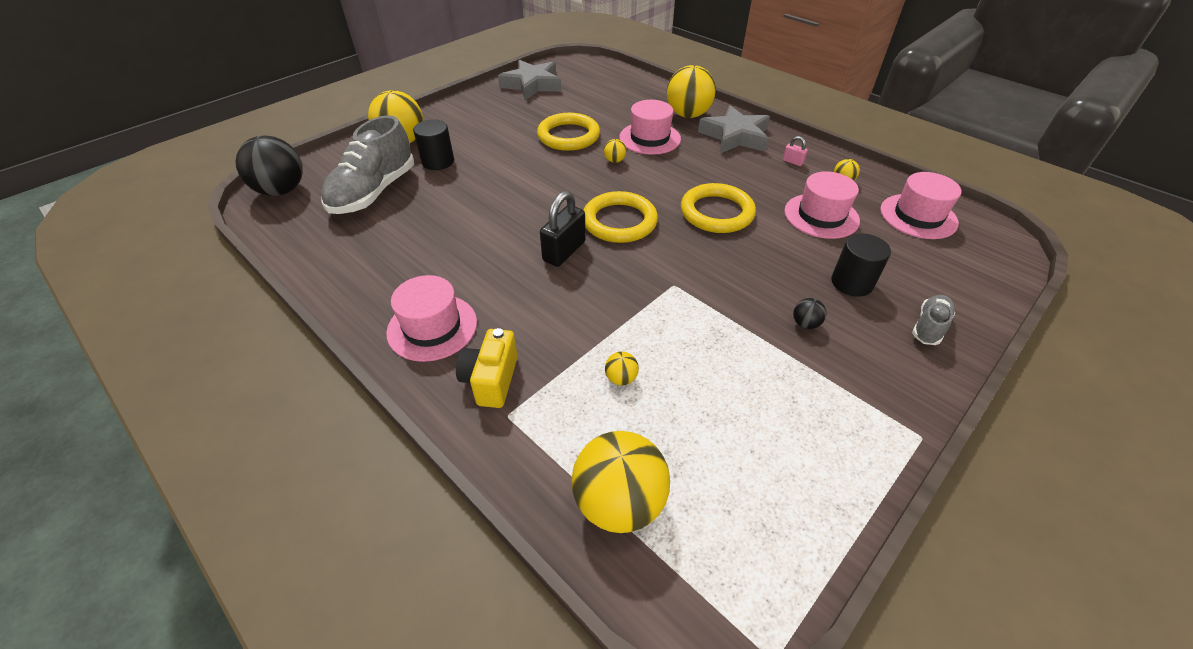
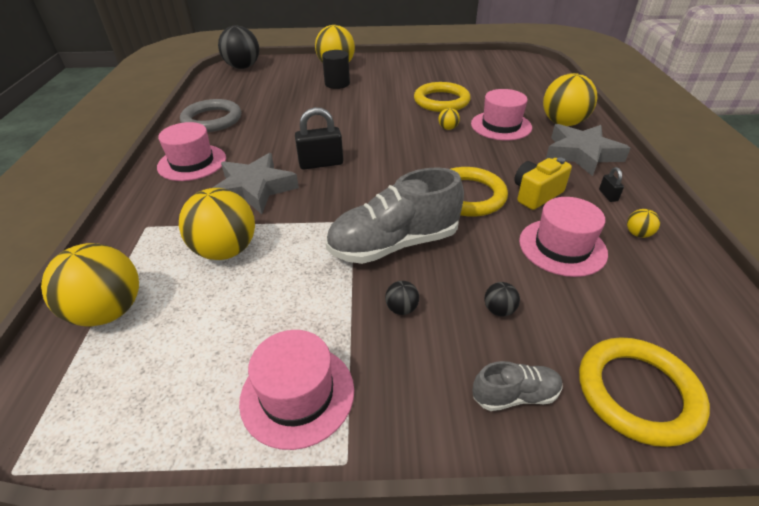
camera: 45 degrees right, 5 degrees down
(364, 270) = (212, 120): none -> grey ring
(374, 192) = (280, 85): grey shoe -> grey shoe (394, 244)
(491, 380) = (170, 204): yellow camera -> yellow camera (536, 194)
(532, 85) = (469, 63): grey star -> grey star (254, 189)
(619, 221) = (385, 165): yellow ring -> yellow ring (637, 393)
(621, 378) = (226, 250): yellow ball -> yellow ball, size x2.35
(792, 162) = (608, 195): pink padlock -> black padlock
(852, 283) = (499, 310): black cylinder -> black ball
(918, 216) = (680, 306): pink hat -> pink hat (297, 394)

